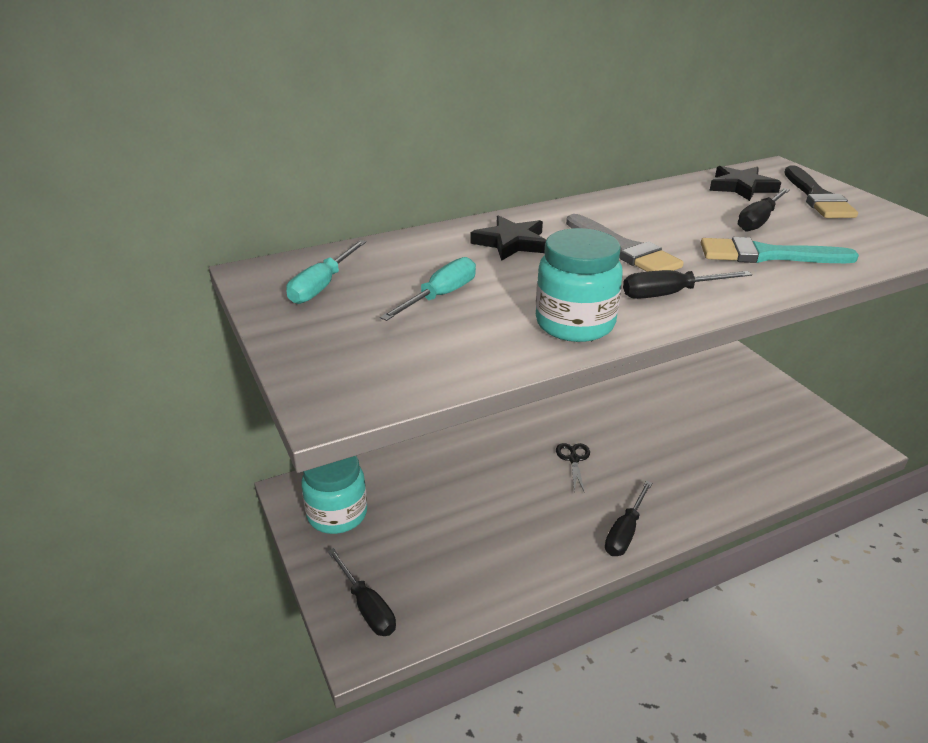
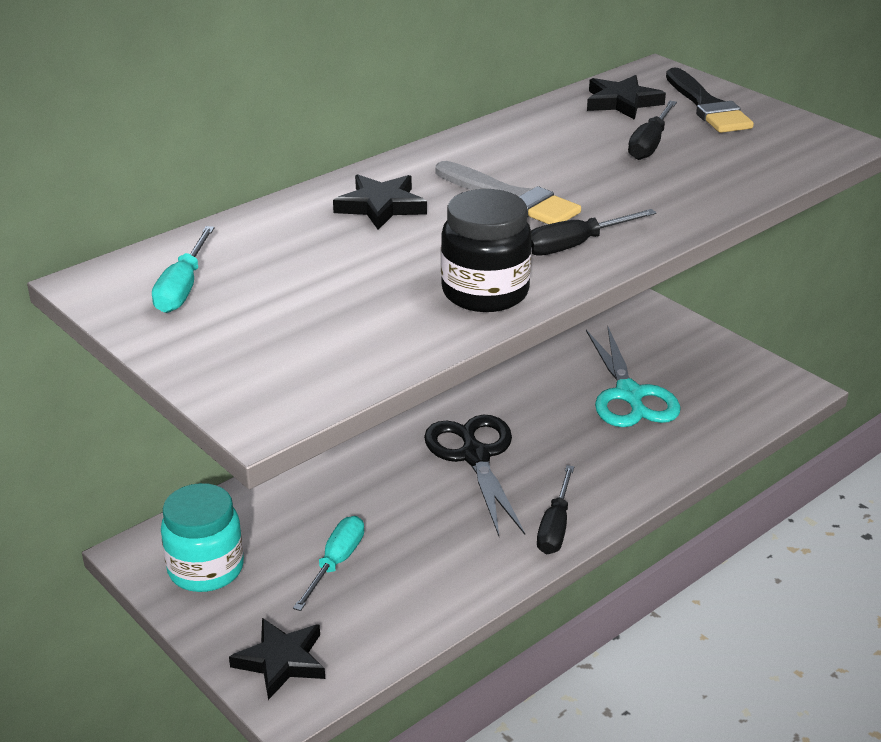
camera: 15 degrees left, 0 degrees up
(367, 607) = (281, 661): black screwdriver -> black star
(440, 296) = (326, 281): turquoise screwdriver -> turquoise screwdriver (336, 563)
(573, 459) = (475, 456): black scissors -> black scissors, size x2.08
(575, 324) = (485, 292): turquoise jar -> black jar
(713, 429) = (629, 395): none -> turquoise scissors
(767, 255) = (666, 186): turquoise brush -> none

